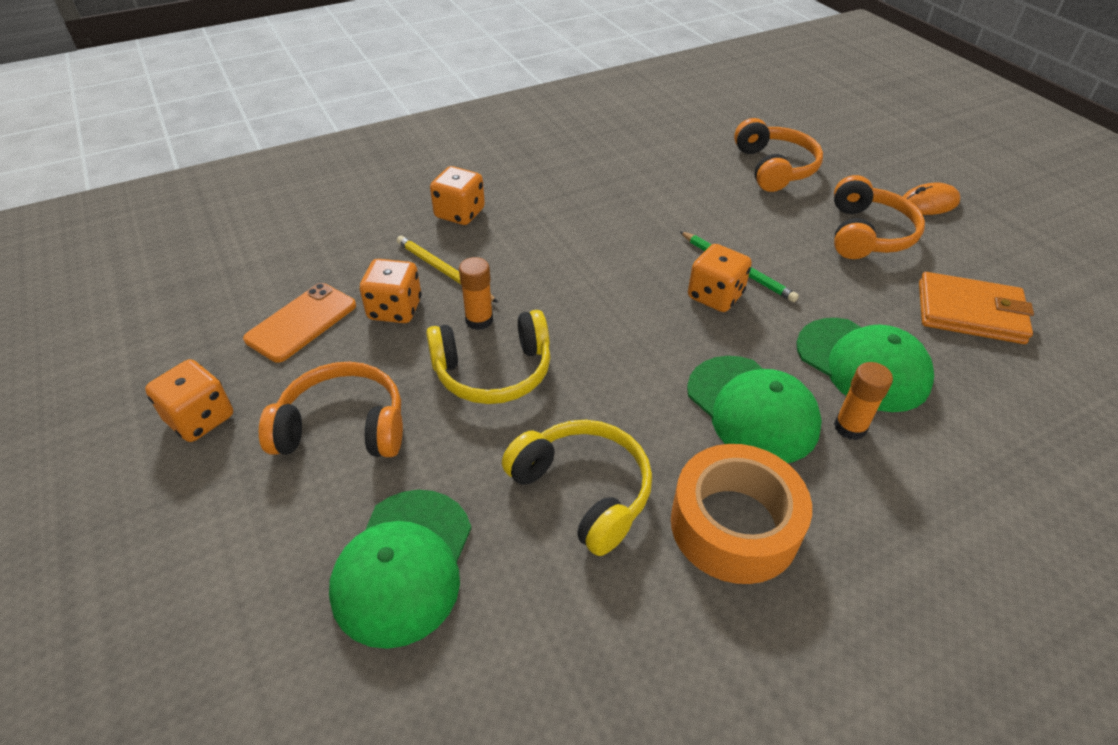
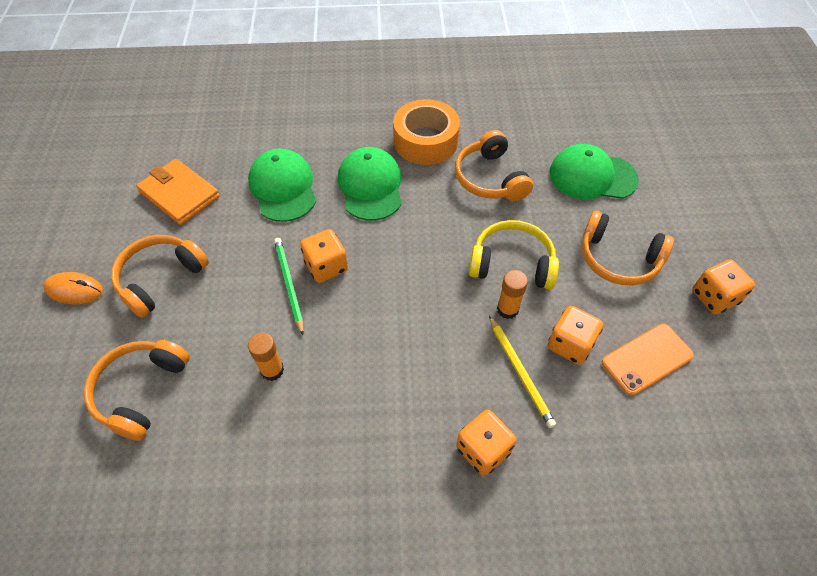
camera: 155 degrees left, 10 degrees up
(403, 565) = (592, 176): green cap -> green cap turned 120 degrees counterclockwise
(583, 491) = (490, 178): yellow headphones -> orange headphones
(850, 427) = (328, 160): orange glue stick -> orange glue stick (272, 370)

